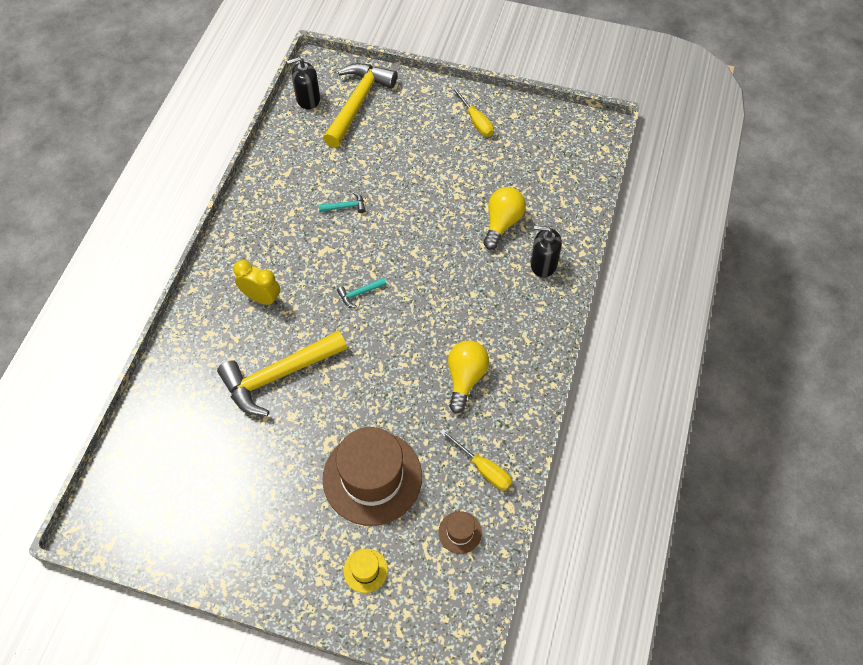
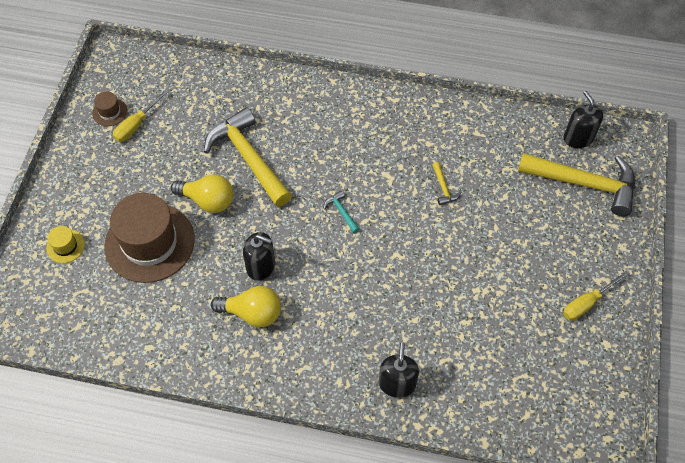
camera: 85 degrees right, 0 degrees up
(261, 298) = (328, 133): yellow clock -> none
(345, 206) = (444, 188): turquoise hammer -> yellow hammer
(413, 369) = (261, 266): none -> black soap dispenser
(460, 532) = (95, 318): brown hat -> brown hat (109, 112)
(483, 468) = (157, 335): yellow screwdriver -> yellow screwdriver (136, 125)
(502, 223) = (446, 338): yellow light bulb -> yellow light bulb (208, 201)

